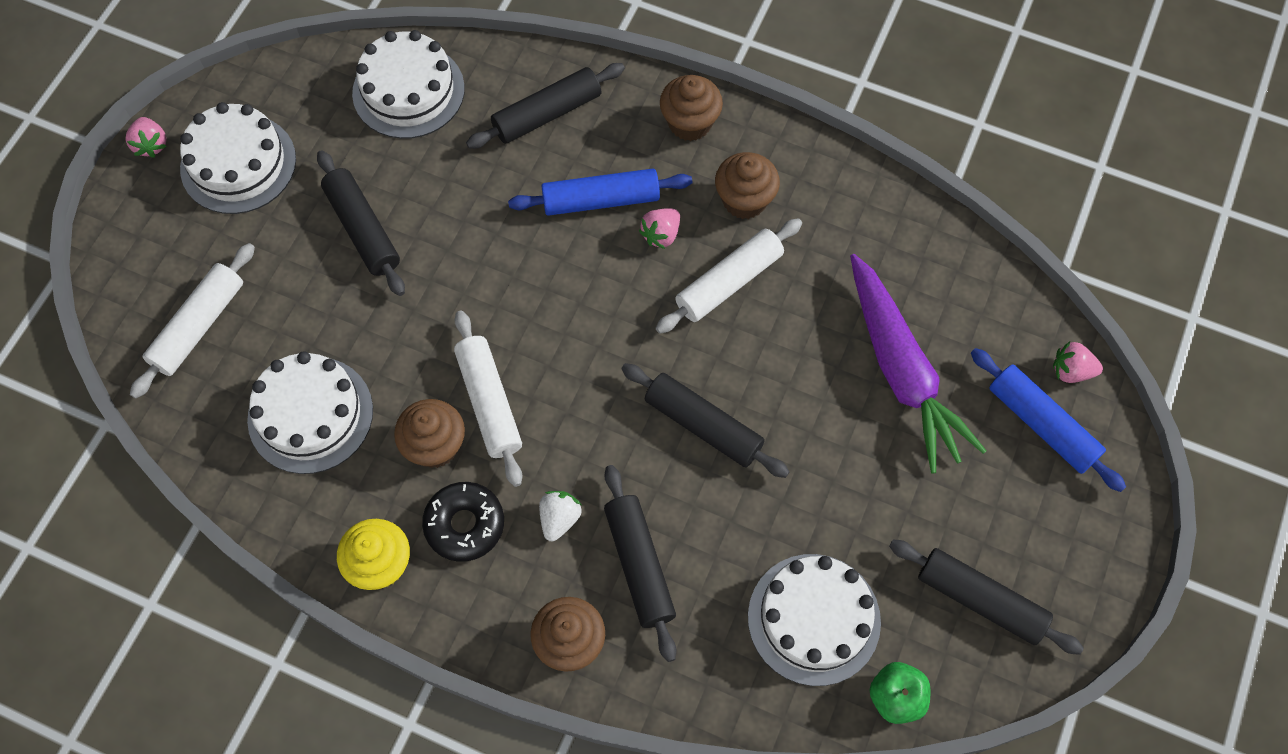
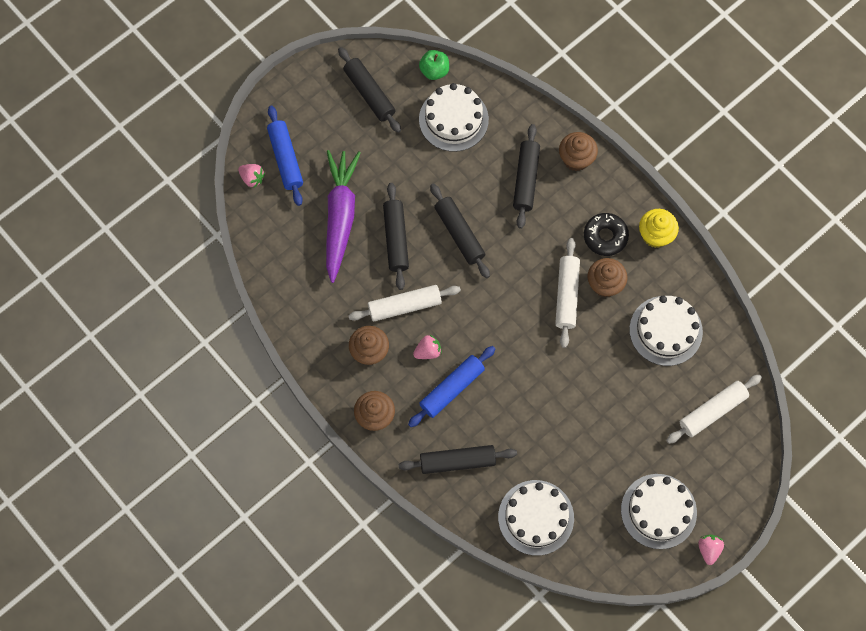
camera: 155 degrees left, 5 degrees up
(363, 229) = (598, 431): black rolling pin -> black rolling pin (396, 239)
(559, 519) = (555, 219): white strawberry -> none
(601, 200) = (452, 389): blue rolling pin -> blue rolling pin turned 60 degrees counterclockwise

